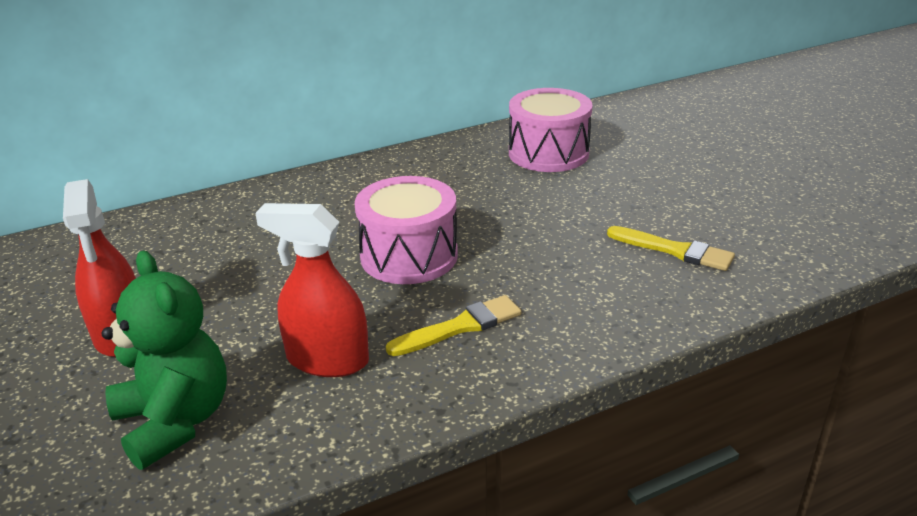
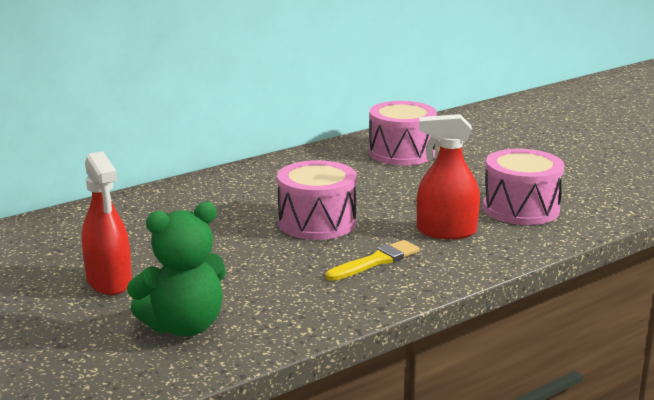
camera: 10 degrees left, 10 degrees down
(175, 421) = (184, 326): green teddy bear -> green teddy bear turned 105 degrees clockwise
(327, 360) = (283, 286): red spray bottle -> red spray bottle (446, 231)
(675, 250) = (521, 209): yellow brush -> pink drum

